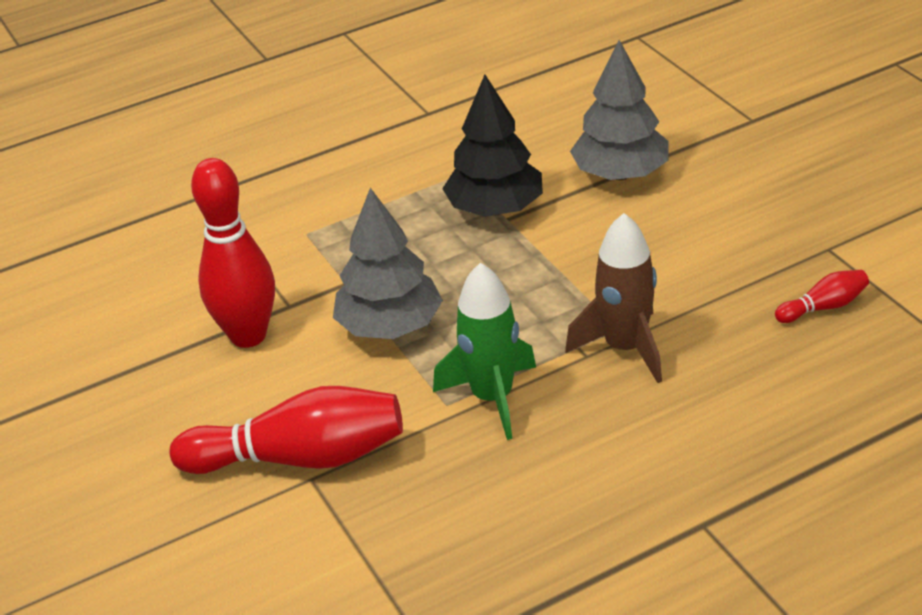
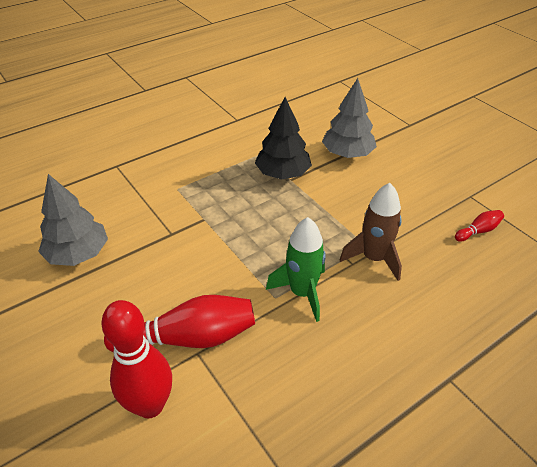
camera: 10 degrees left, 5 degrees up
(248, 335) = (148, 253): red bowling pin -> red bowling pin (150, 405)
(390, 327) = (233, 246): grey tree -> grey tree (78, 254)

